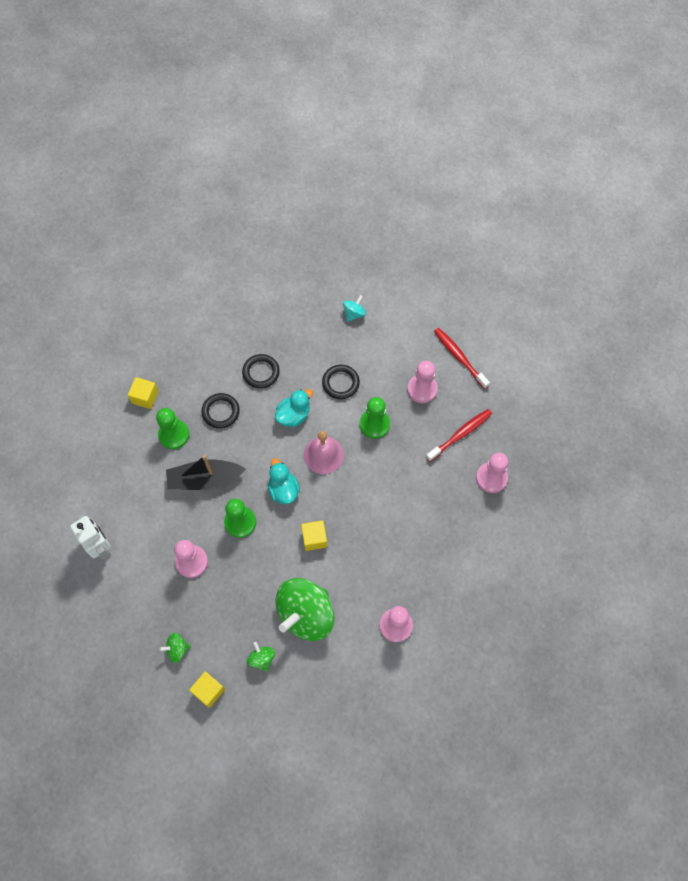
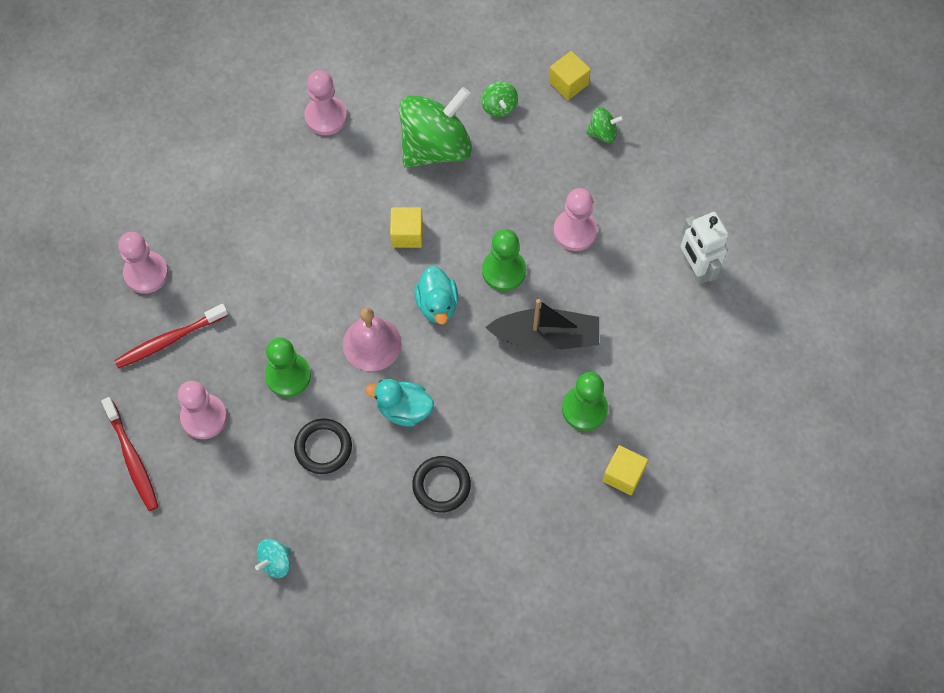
camera: 170 degrees left, 0 degrees up
(220, 412) = (511, 432): black ring -> none
(293, 415) = (403, 409): turquoise duck -> turquoise duck turned 45 degrees clockwise

